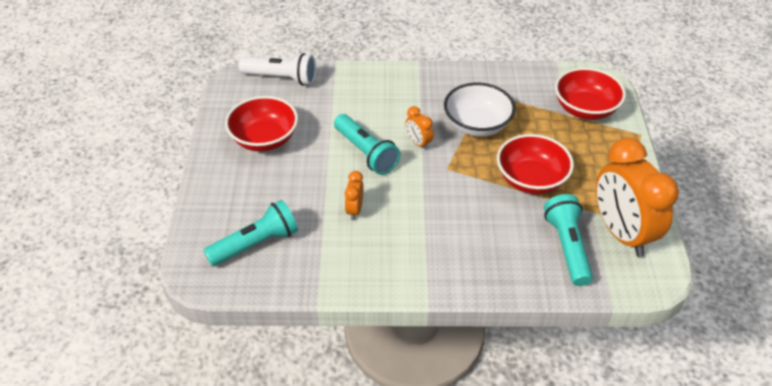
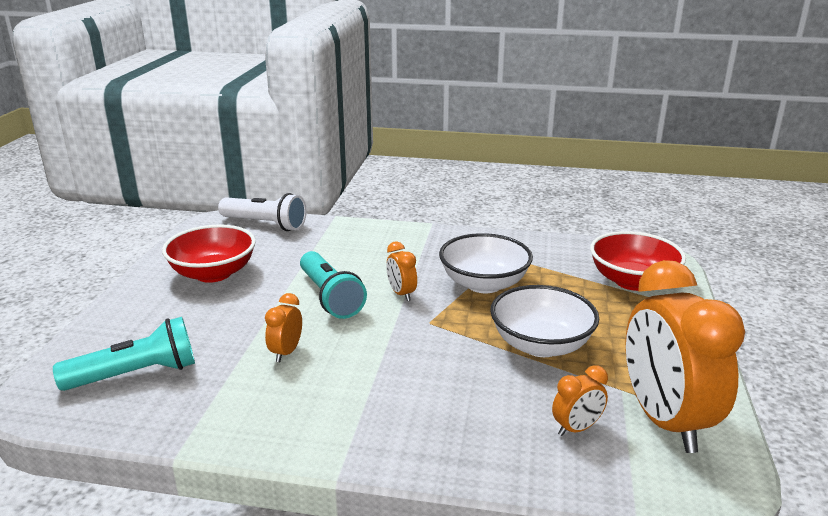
camera: 10 degrees right, 20 degrees down
(531, 179) = (541, 345): red bowl -> white bowl
(567, 247) = (576, 428): turquoise flashlight -> orange clock

